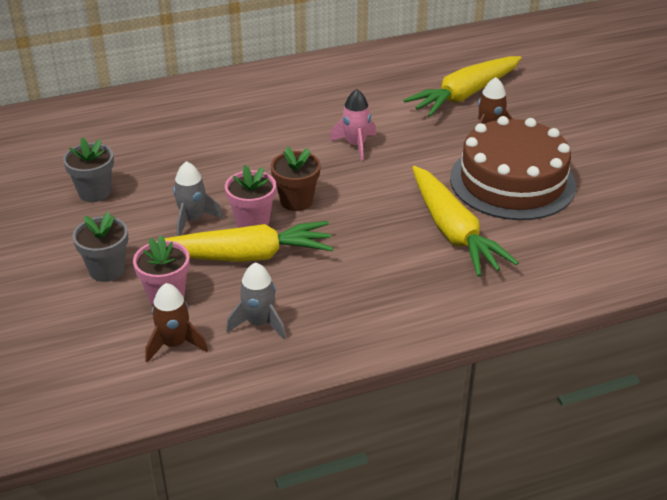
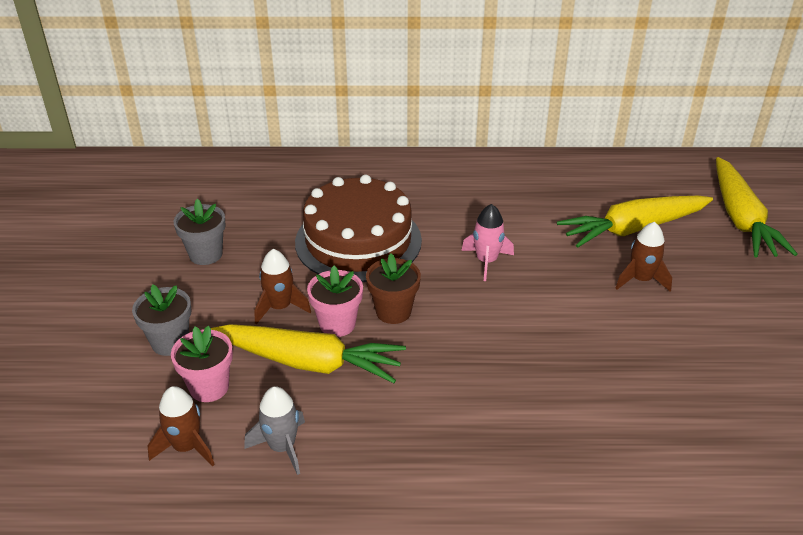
camera: 20 degrees right, 0 degrees up
(193, 220) = (280, 307): grey rocket -> brown rocket
(453, 232) = (544, 392): yellow carrot -> yellow carrot (741, 219)
(512, 181) = (641, 346): brown cake -> brown cake (358, 241)

